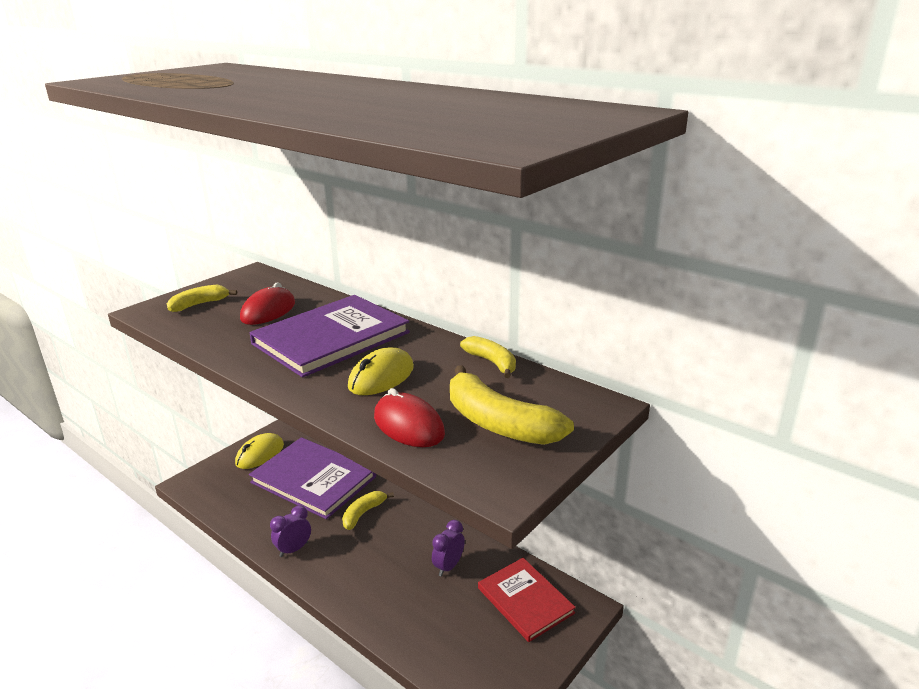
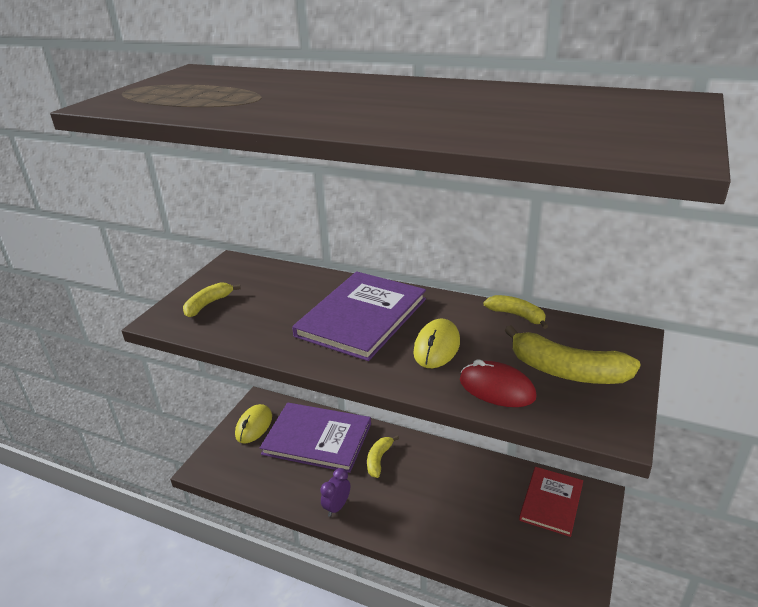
camera: 15 degrees left, 5 degrees up
(268, 311) = (281, 300): red mouse -> none
(448, 566) = (476, 489): purple clock -> none
(525, 600) = (551, 502): red book -> red book turned 75 degrees clockwise

